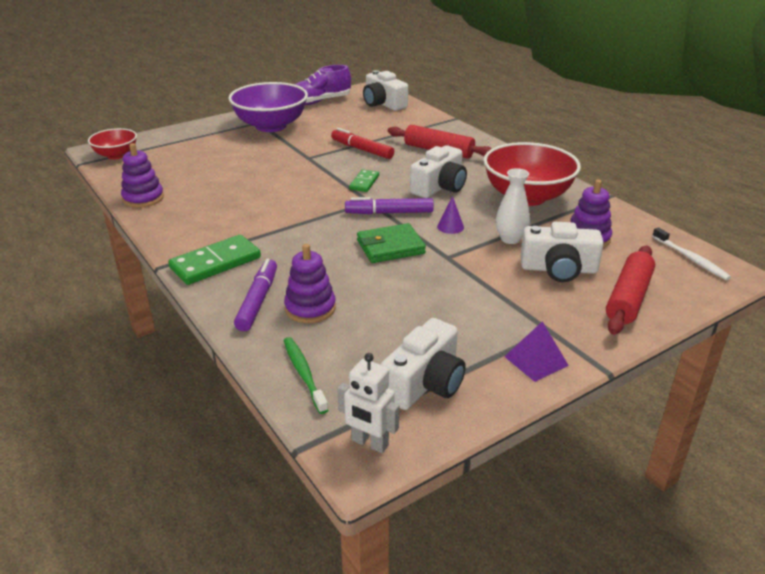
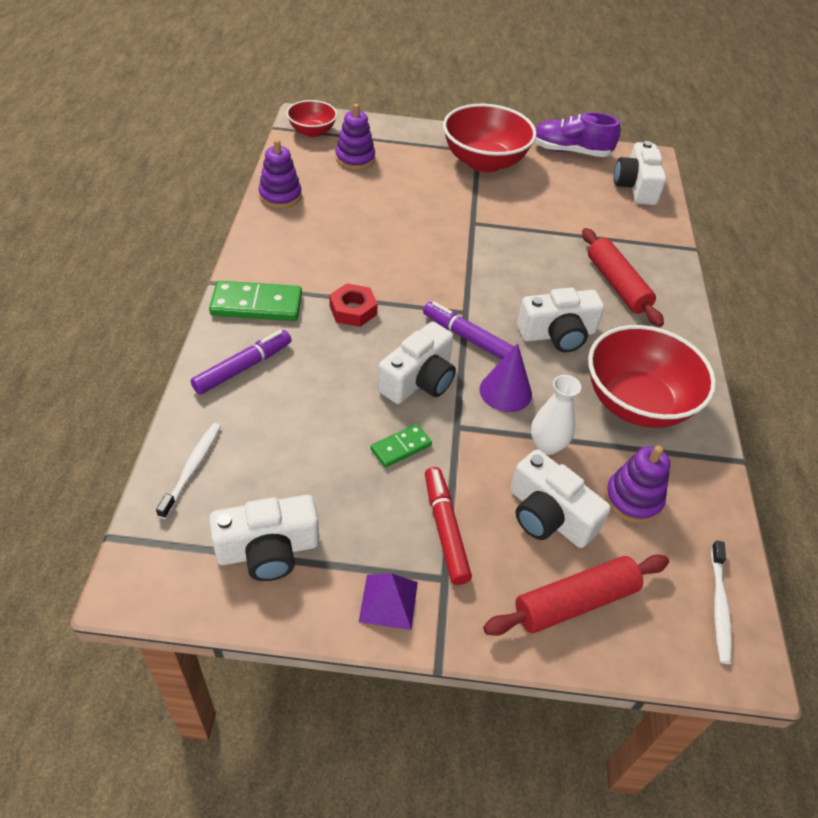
camera: 35 degrees right, 15 degrees up
(271, 126) = (484, 162): purple bowl -> red bowl
(293, 234) = (353, 310): none -> red nut
(304, 374) = (192, 468): green toothbrush -> white toothbrush
(310, 308) = (273, 404): purple stacking toy -> purple stacking toy (355, 158)
(362, 149) = (537, 240): red marker -> red marker (445, 529)
(364, 182) = (489, 285): green domino -> green domino (401, 447)
(369, 443) = (160, 573): white robot -> none
(390, 247) = (419, 380): green wallet -> white camera
(450, 227) = (505, 391): purple cone -> purple cone, size x1.63

